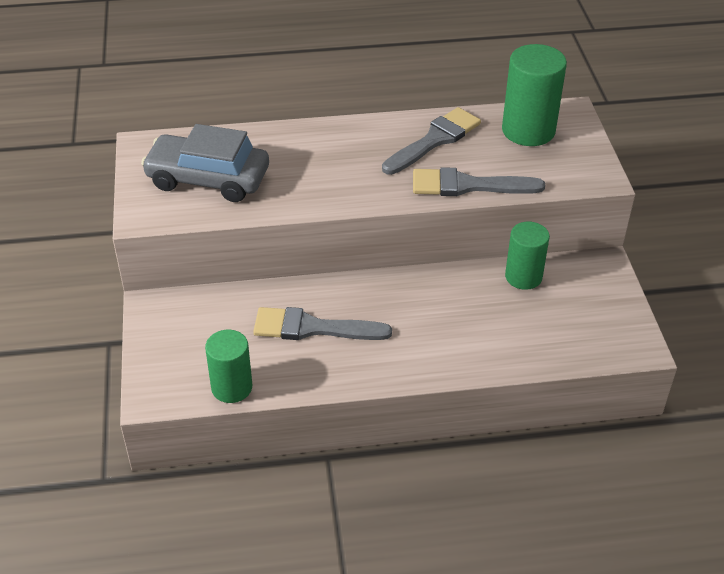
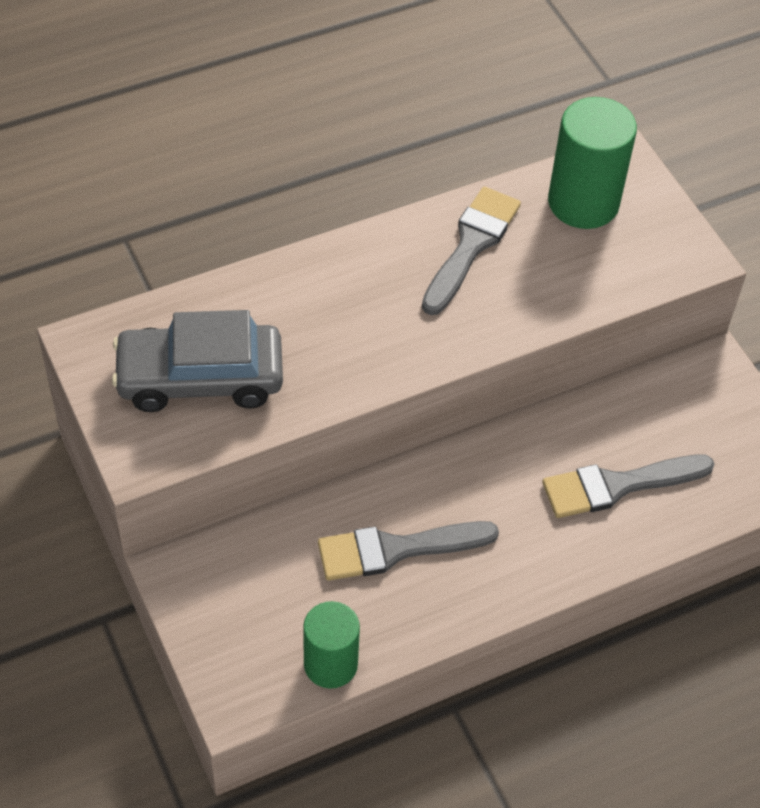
camera: 20 degrees left, 10 degrees up
(468, 185) = (541, 309): grey brush -> grey brush (617, 486)
(523, 277) = (626, 406): green cylinder -> none

